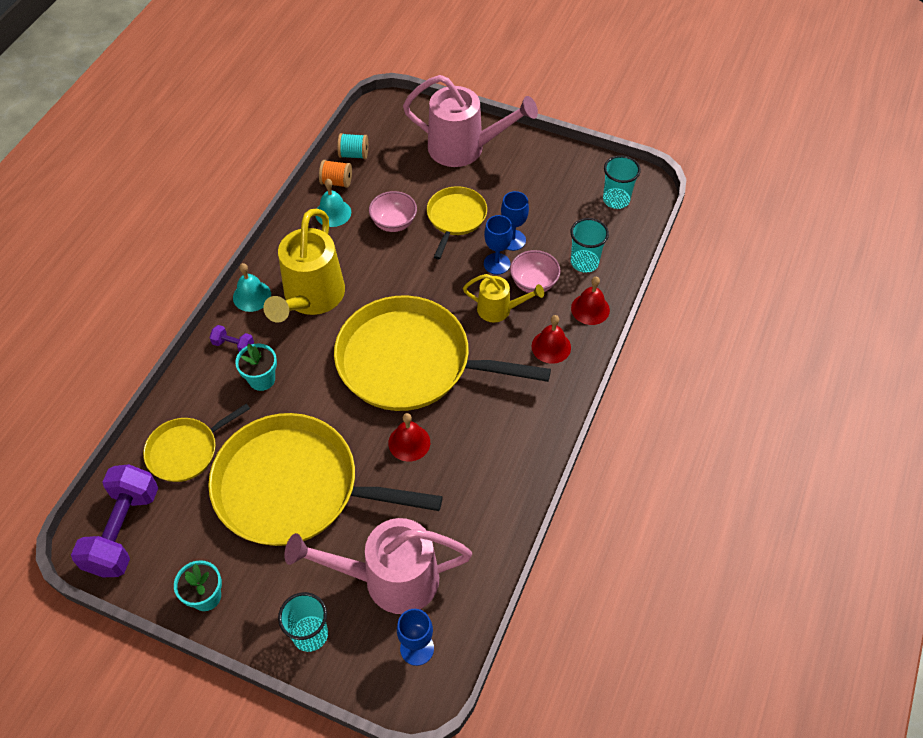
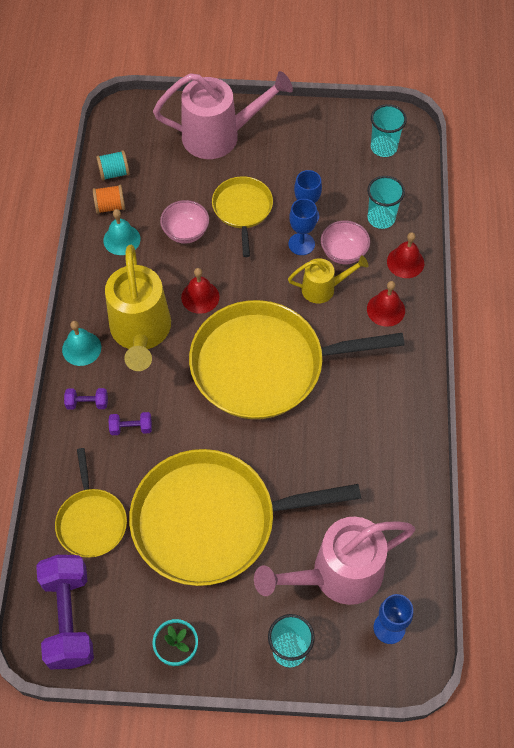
camera: 20 degrees left, 5 degrees up
(186, 451) = (91, 521): yellow pan -> yellow pan turned 45 degrees counterclockwise
(262, 379) = (131, 428): turquoise flower pot -> purple dumbbell
(409, 442) = (297, 443): red bell -> red bell (200, 297)

